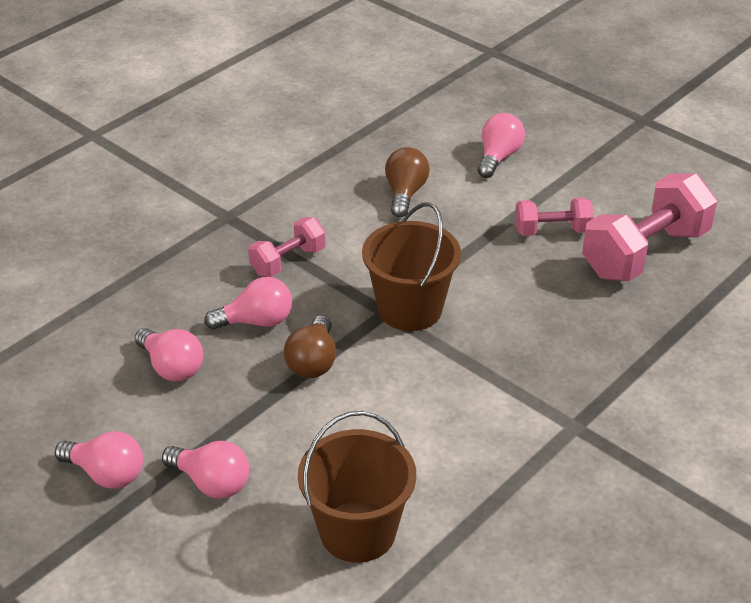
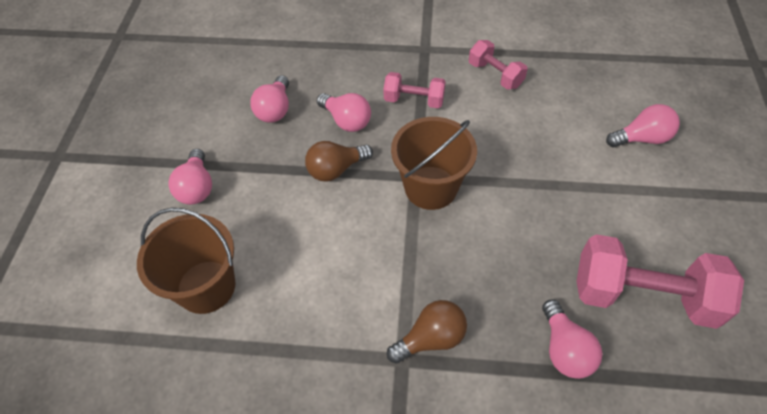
camera: 55 degrees right, 15 degrees up
(106, 474) = (171, 138): pink light bulb -> pink light bulb (564, 349)
(405, 193) = (542, 114): brown light bulb -> brown light bulb (431, 338)
(552, 231) = (598, 219): pink dumbbell -> pink dumbbell (495, 75)

